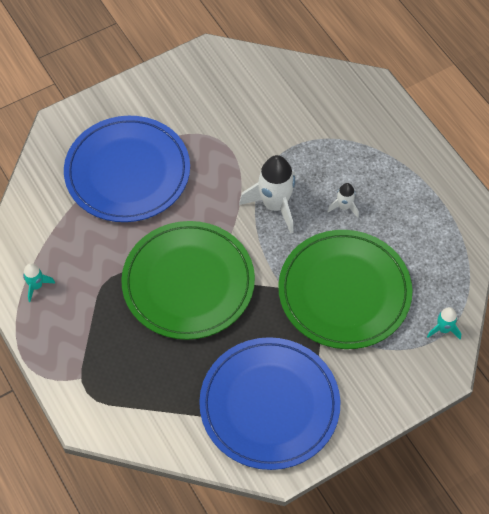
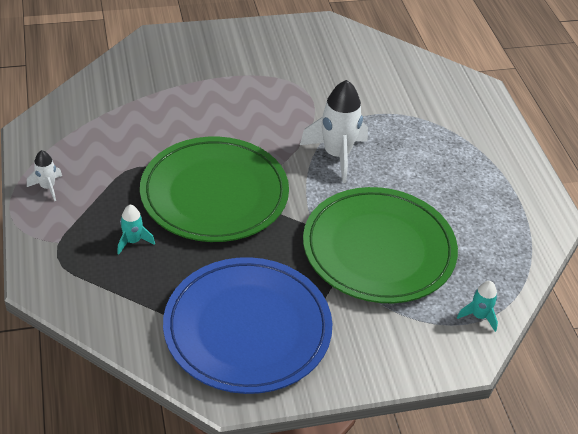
camera: 15 degrees right, 15 degrees down
(36, 286) = (60, 153): turquoise rocket -> turquoise rocket (133, 241)
(127, 172) = (200, 90): blue plate -> none
(344, 207) = (410, 176): white rocket -> white rocket (48, 187)

